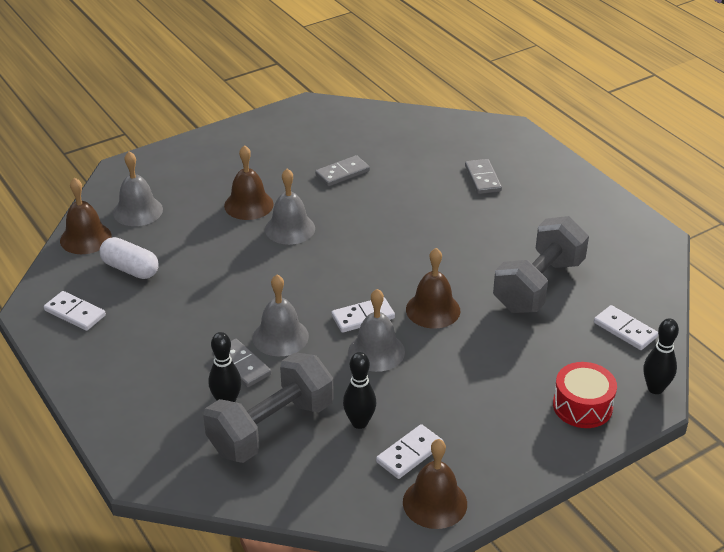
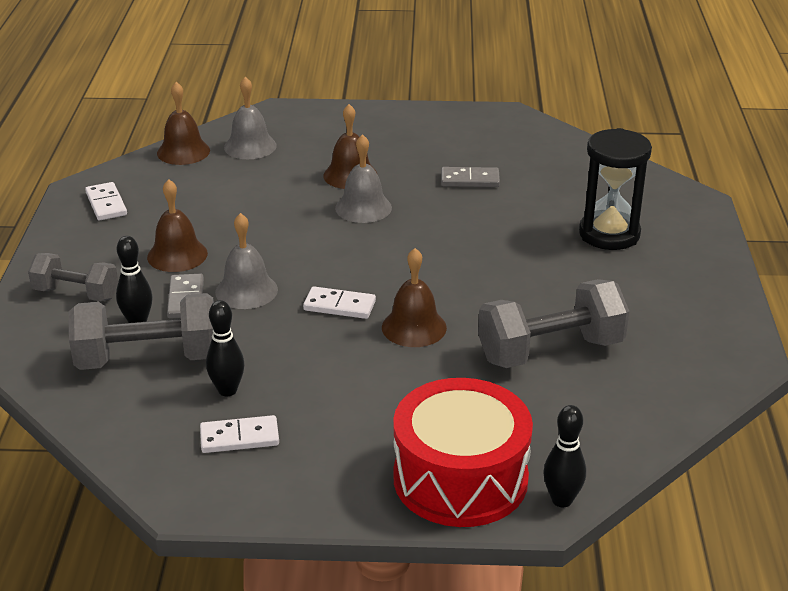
camera: 35 degrees right, 5 degrees down
(130, 269) = (189, 188): white capsule -> none
(146, 402) = (76, 294): none -> grey dumbbell
(376, 351) = (316, 339): grey bell -> none
(435, 503) = (210, 489): brown bell -> brown bell (177, 255)
(482, 178) = (609, 234): grey domino -> black hourglass
(582, 406) = (460, 478): red drum -> red drum, size x1.79
(625, 330) = (596, 431): white domino -> none

